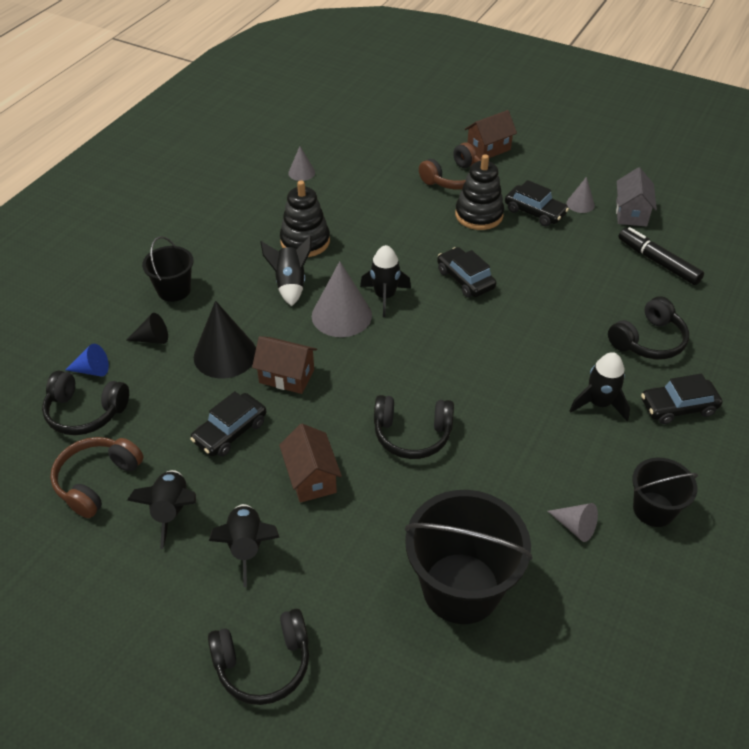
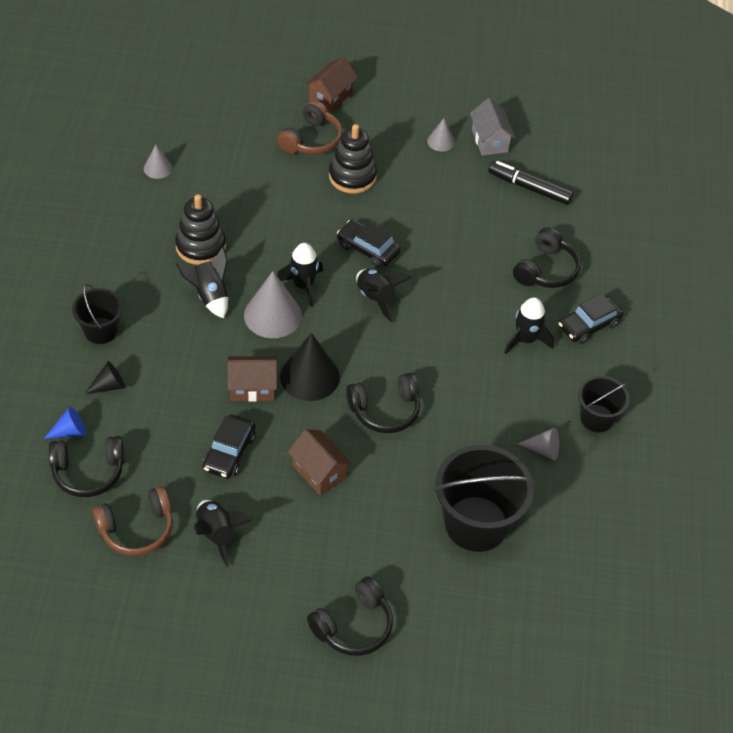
camera: 25 degrees left, 5 degrees up
(97, 481) = (137, 529): brown headphones -> brown headphones turned 120 degrees counterclockwise
(225, 355) = (186, 382): black cone -> black cone (309, 376)
(247, 547) = (295, 544): black rocket -> black rocket (376, 298)
(535, 212) = (402, 160): black car -> none

